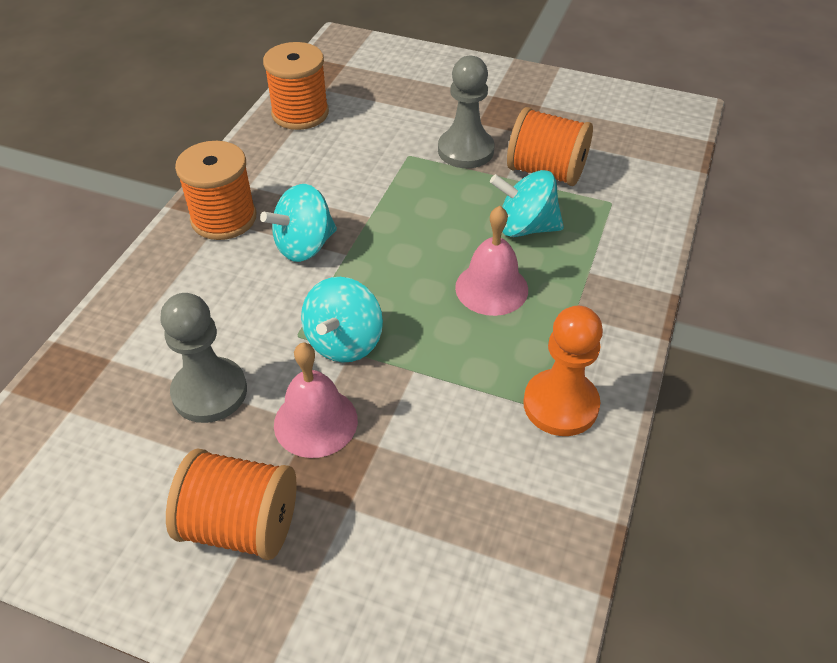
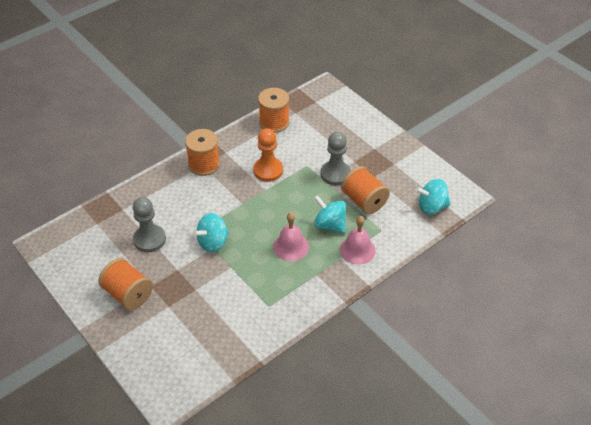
camera: 30 degrees right, 0 degrees up
(304, 246) = (228, 192): turquoise spinning top -> turquoise spinning top (431, 207)
(315, 422) = (179, 269): pink bell -> pink bell (357, 250)
(560, 404) = (277, 308): orange pawn -> orange pawn (268, 170)

